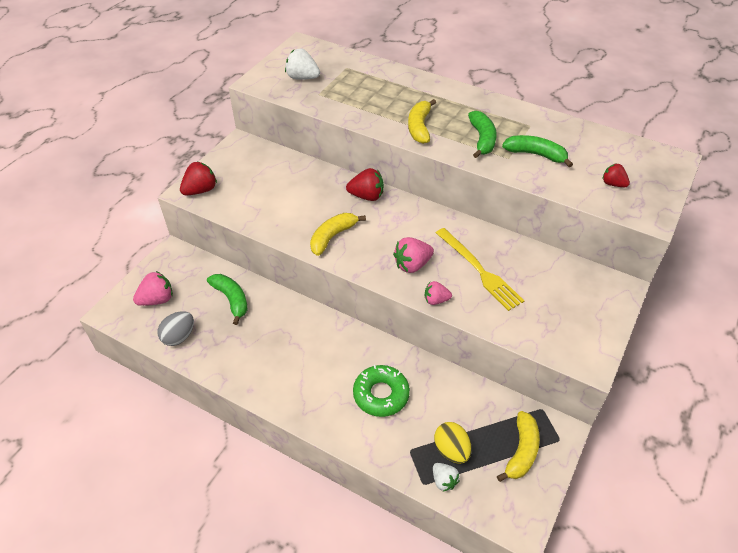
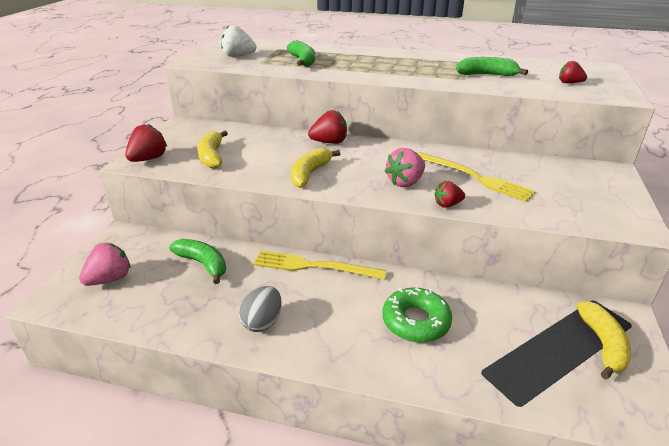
camera: 15 degrees left, 15 degrees down
(179, 337) = (146, 310): grey egg -> grey egg (262, 322)
(320, 321) = (314, 266): none -> yellow fork
(419, 127) = (369, 71): yellow banana -> yellow banana (212, 156)
(436, 300) = (447, 204): pink strawberry -> red strawberry
(444, 481) = (540, 396): white strawberry -> none
(451, 450) = (527, 361): yellow egg -> none
(482, 139) = (431, 72): green banana -> green banana (303, 61)

